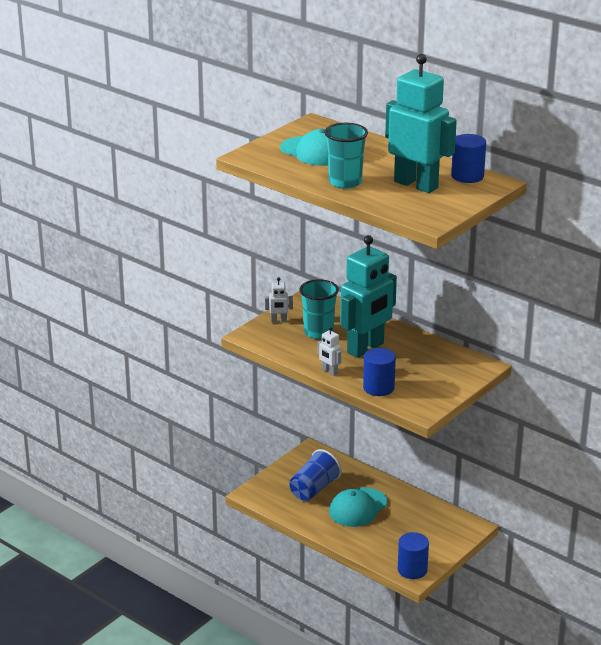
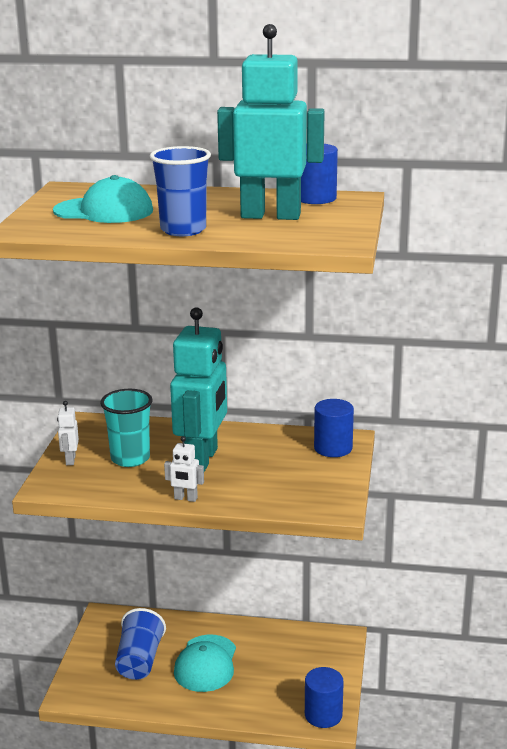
camera: 30 degrees left, 5 degrees down
(278, 321) = (70, 460): white robot -> white robot turned 120 degrees clockwise
(345, 182) = (183, 230): turquoise cup -> blue cup
(378, 388) = (261, 499): blue cylinder -> blue cylinder (333, 448)

